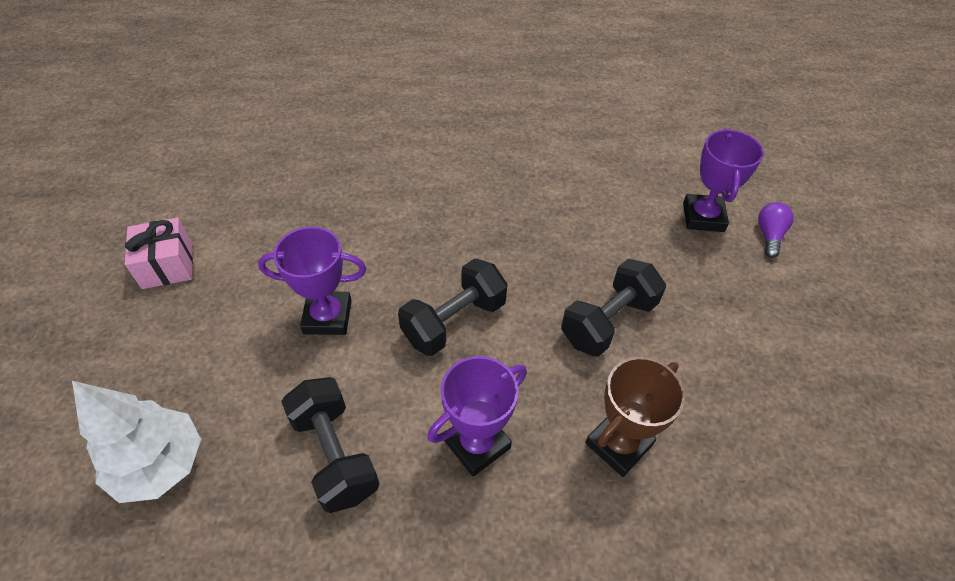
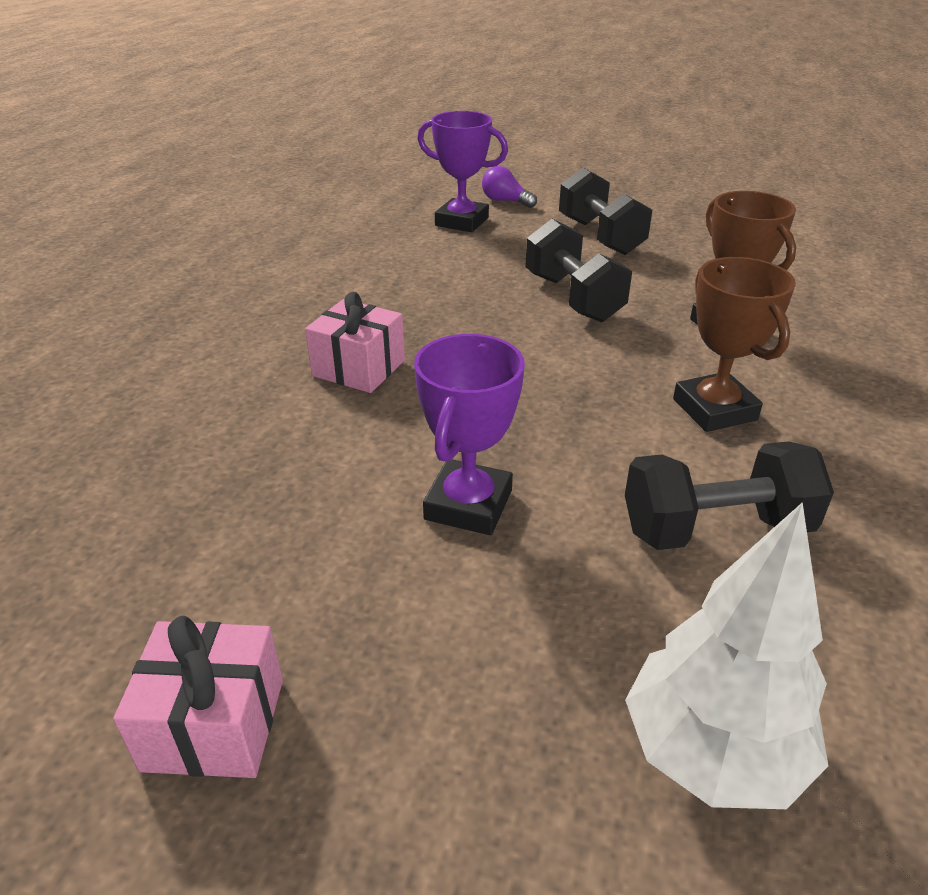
camera: 70 degrees left, 15 degrees down
(449, 224) = (358, 368): none -> pink gift
(454, 321) = (528, 394): black dumbbell -> black dumbbell (600, 236)
(477, 444) = (714, 409): purple trophy -> brown trophy

